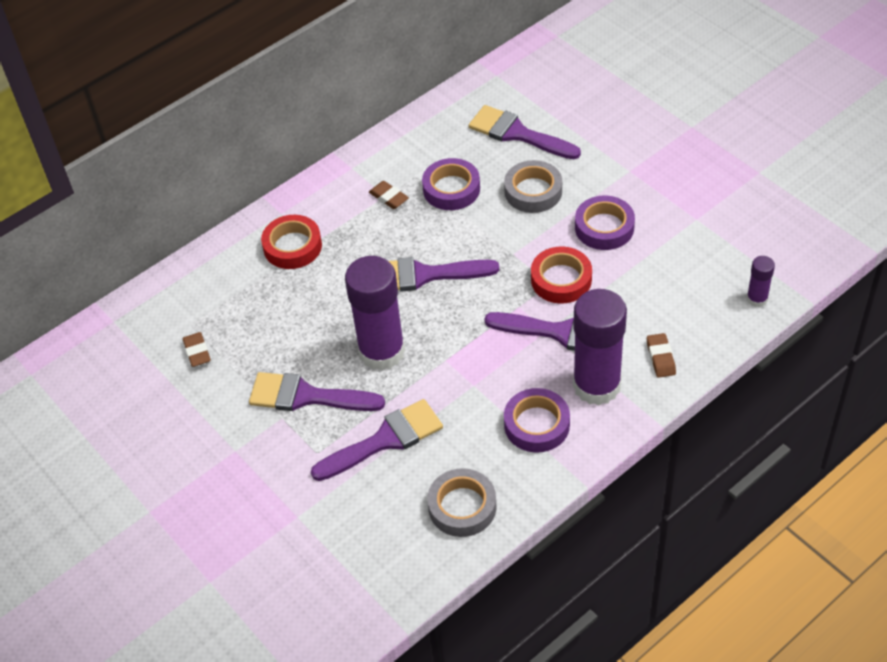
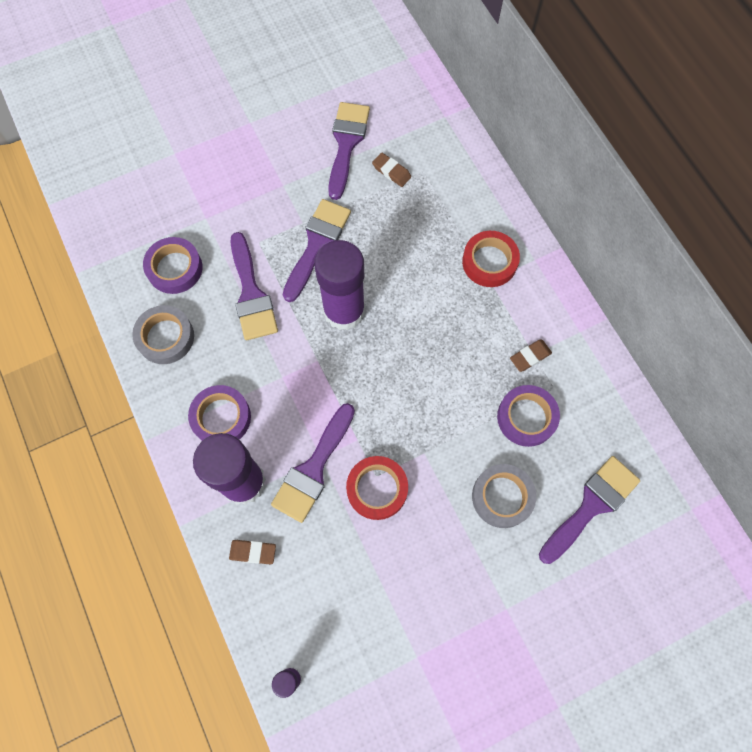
camera: 100 degrees right, 20 degrees up
(197, 352) = (391, 171): brown eraser -> brown eraser turned 45 degrees clockwise
(424, 275) = (421, 366): purple brush -> purple brush (346, 143)
(604, 227) = (432, 553): purple tape -> purple tape (174, 268)

